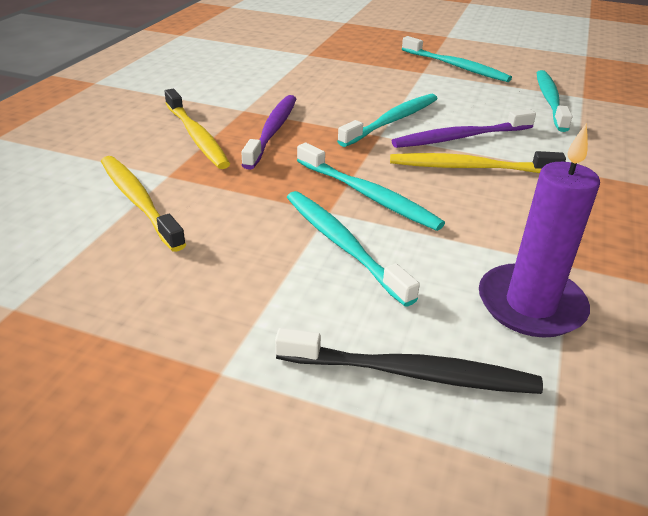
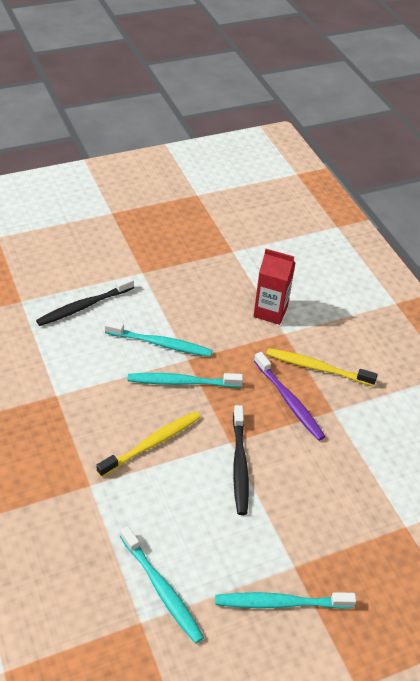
camera: 135 degrees right, 10 degrees up
(138, 201) = (270, 311): yellow toothbrush -> red carton
(392, 121) = (239, 465): turquoise toothbrush -> black toothbrush
(460, 137) = (183, 475): purple toothbrush -> none
(530, 305) = (60, 360): purple candle -> none

